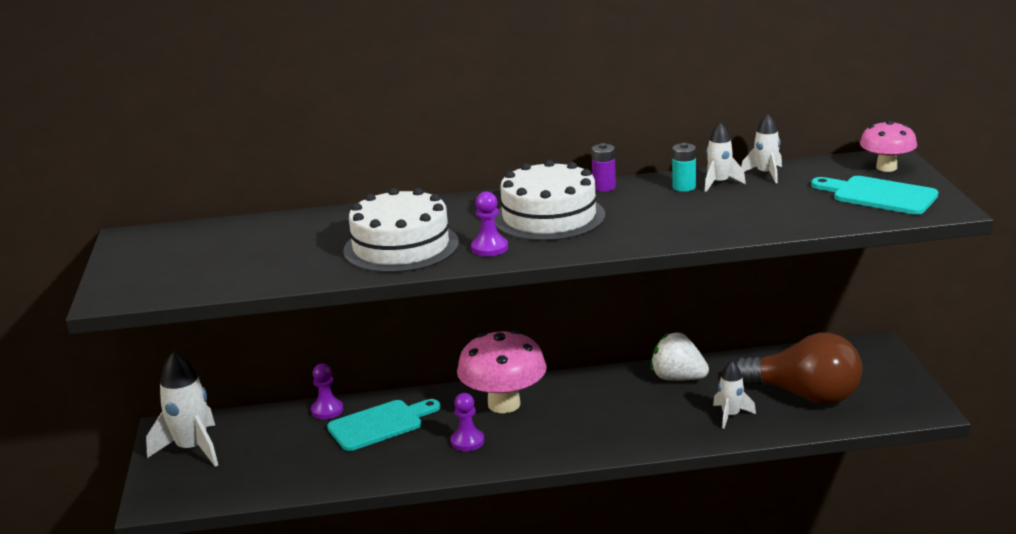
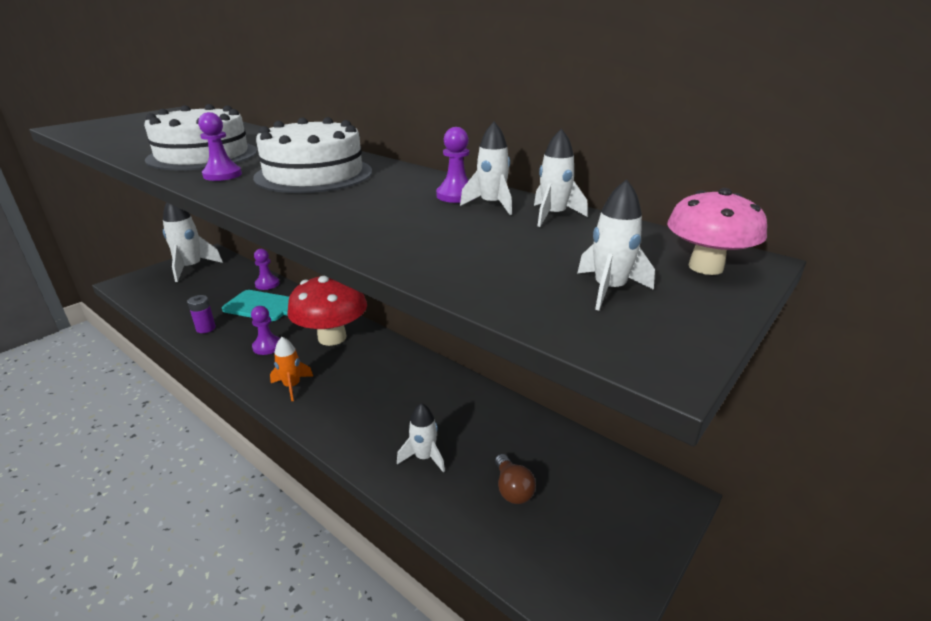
camera: 45 degrees right, 5 degrees up
(504, 404) = (332, 337): pink mushroom -> red mushroom
(557, 445) = (292, 386): none -> orange rocket
(604, 187) = (408, 173): purple battery -> purple battery (206, 328)
(678, 378) = (454, 396): white strawberry -> none
(684, 187) = (456, 195): turquoise battery -> purple pawn
(804, 395) = (512, 489): brown light bulb -> brown light bulb, size x0.43
(879, 195) = (609, 289): turquoise cutting board -> white rocket

